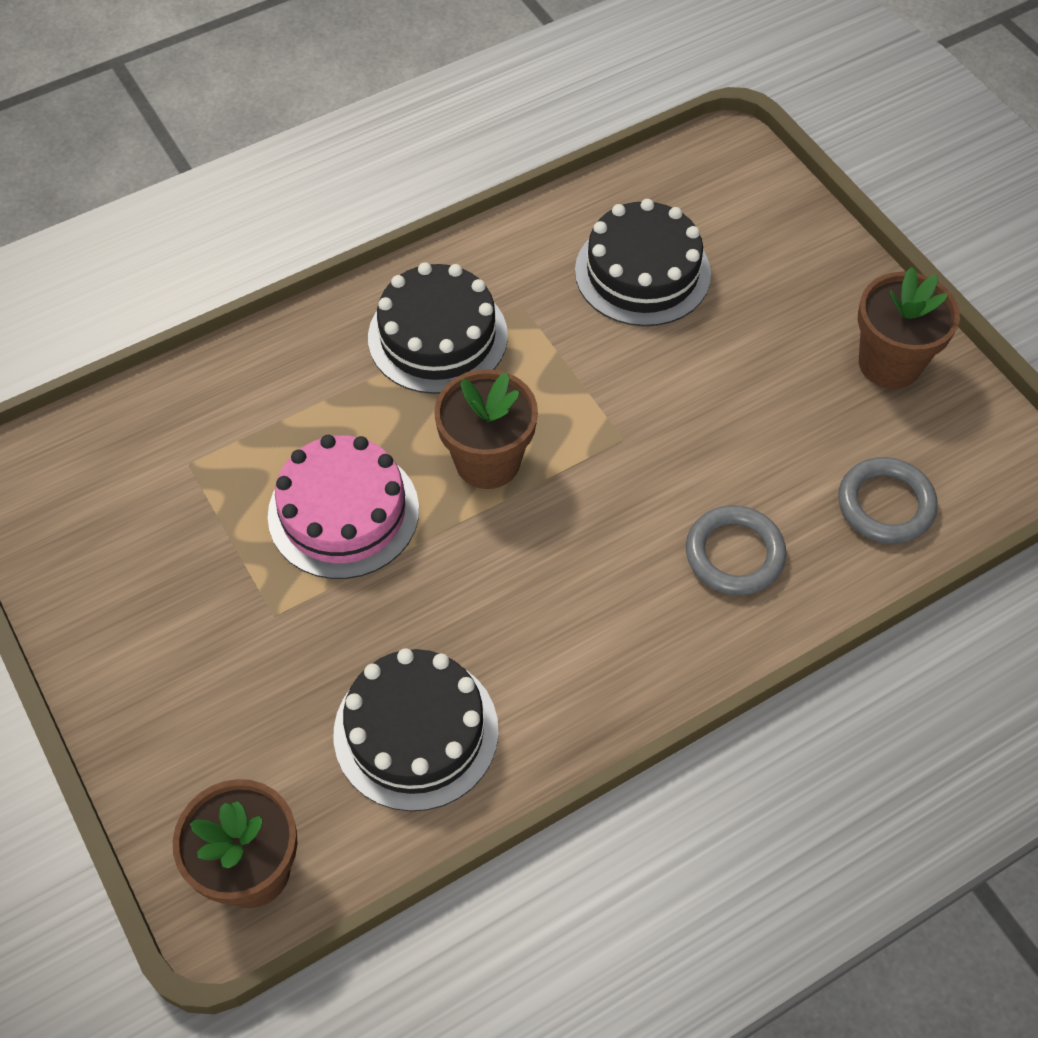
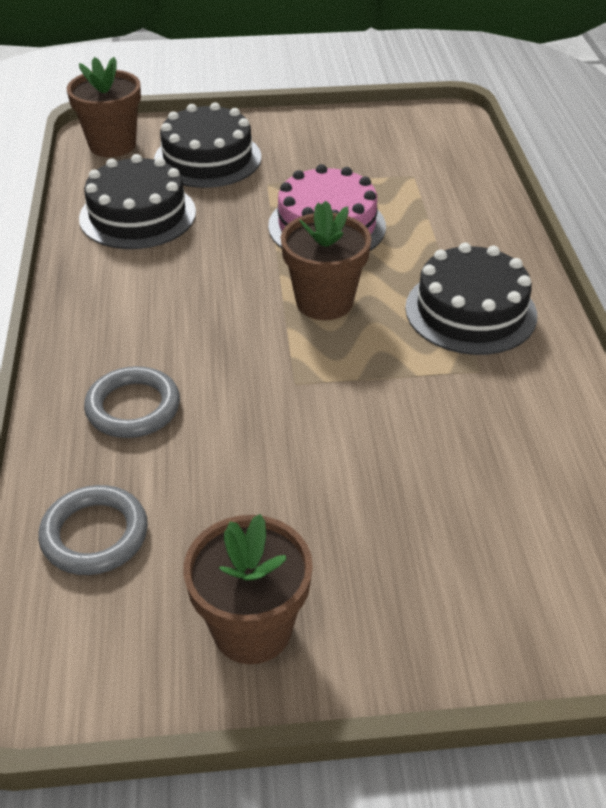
camera: 115 degrees right, 15 degrees down
(642, 272) = (487, 468): black cake -> black cake (207, 158)

